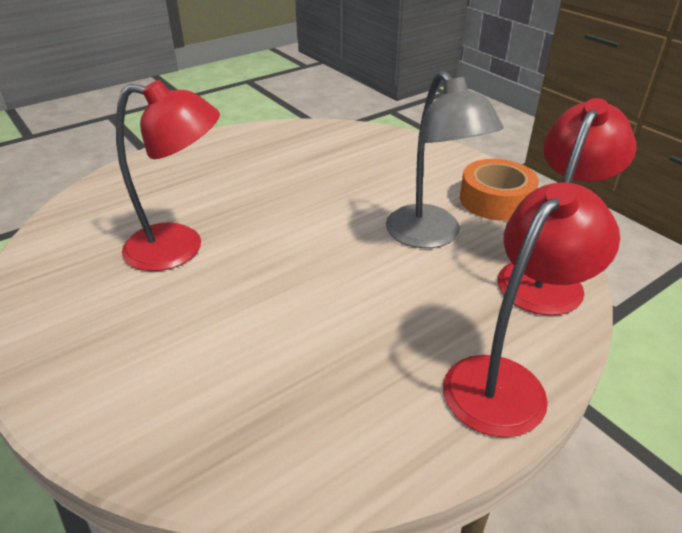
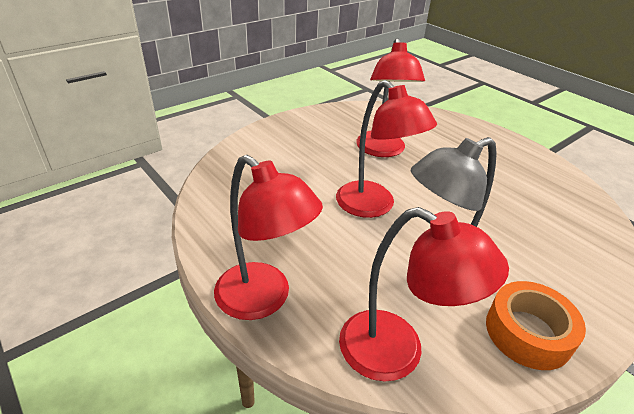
camera: 85 degrees right, 0 degrees up
(316, 269) = (373, 206): none -> red lamp

